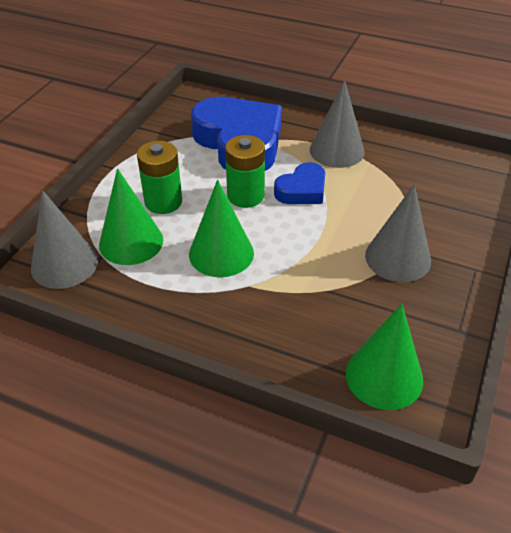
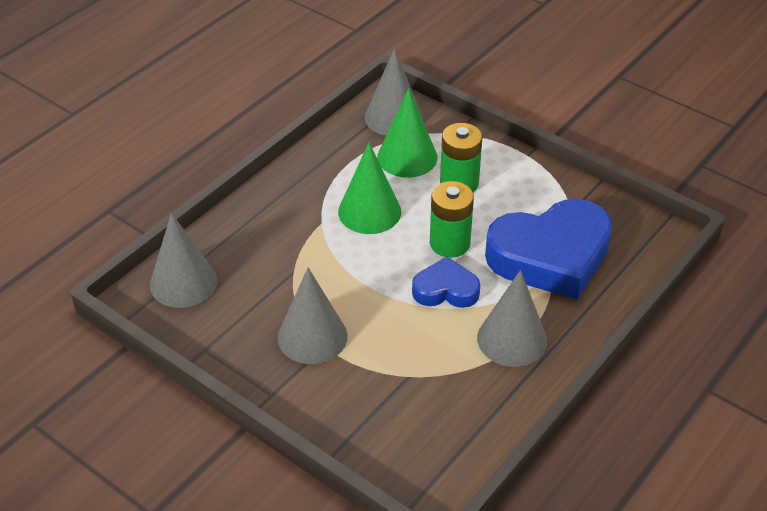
camera: 105 degrees right, 0 degrees up
(302, 190) = (445, 290): blue heart -> blue heart turned 120 degrees clockwise
(384, 376) = (183, 282): green cone -> grey cone

